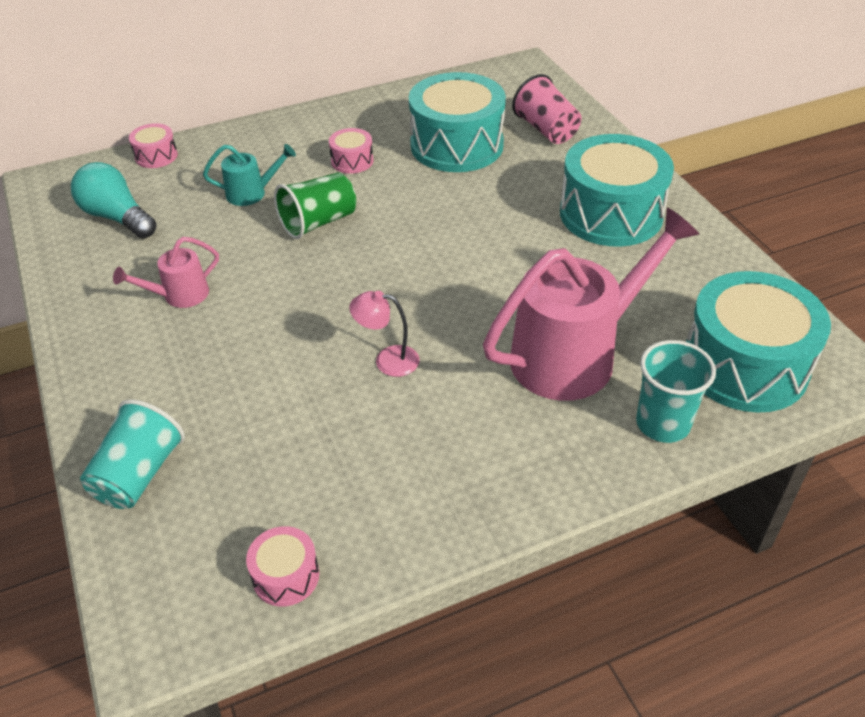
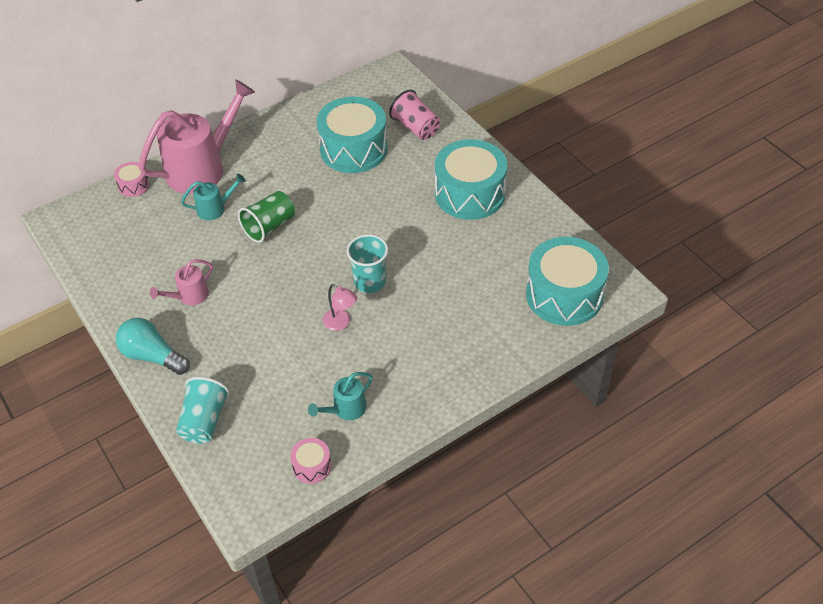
camera: 10 degrees left, 5 degrees up
(117, 217) = (123, 241): turquoise light bulb -> turquoise light bulb (152, 356)
(352, 161) = (280, 172): pink drum -> none
(363, 490) = (345, 409): none -> turquoise watering can
(387, 360) = (341, 323): pink lamp -> pink lamp turned 135 degrees counterclockwise
(575, 354) = (459, 302): pink watering can -> pink watering can (203, 167)
(662, 423) = (517, 341): turquoise cup -> turquoise cup (370, 282)

